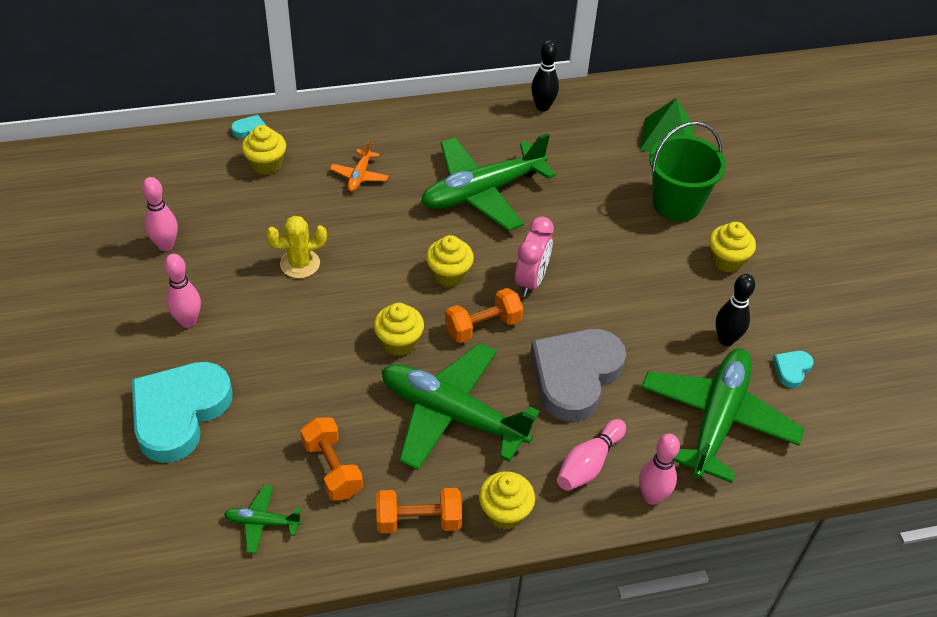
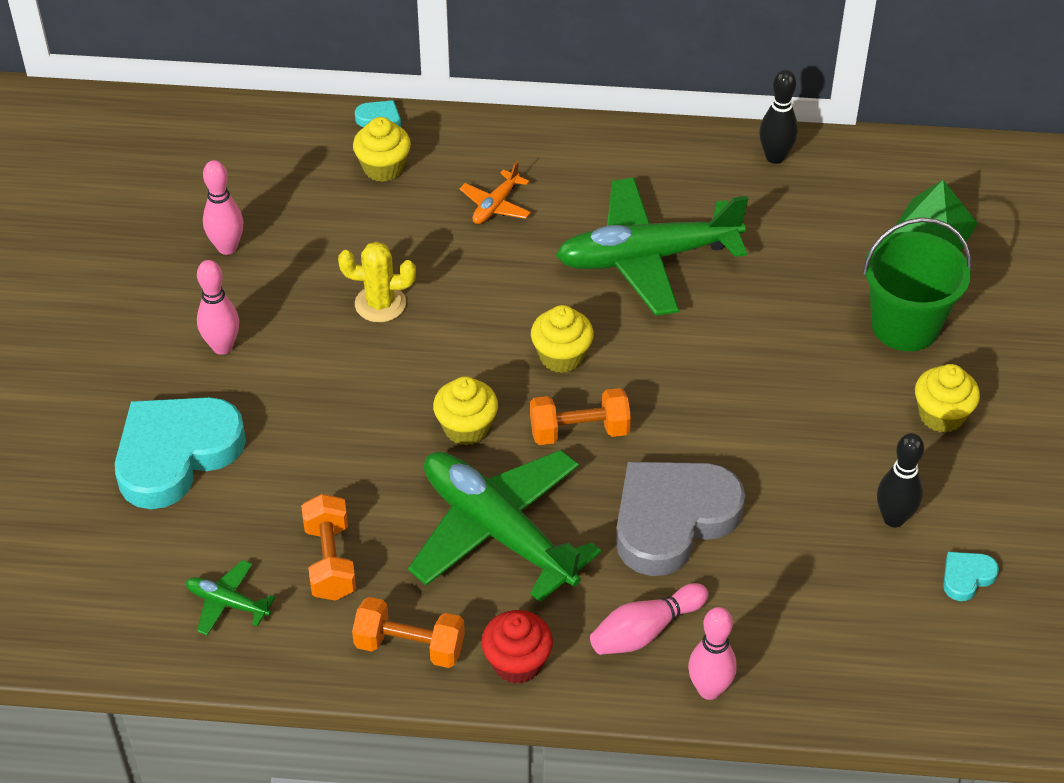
camera: 20 degrees right, 0 degrees up
(505, 512) = (517, 663): yellow cupcake -> red cupcake
(531, 281) = (664, 387): pink clock -> none
(717, 420) = (836, 617): green plane -> none

